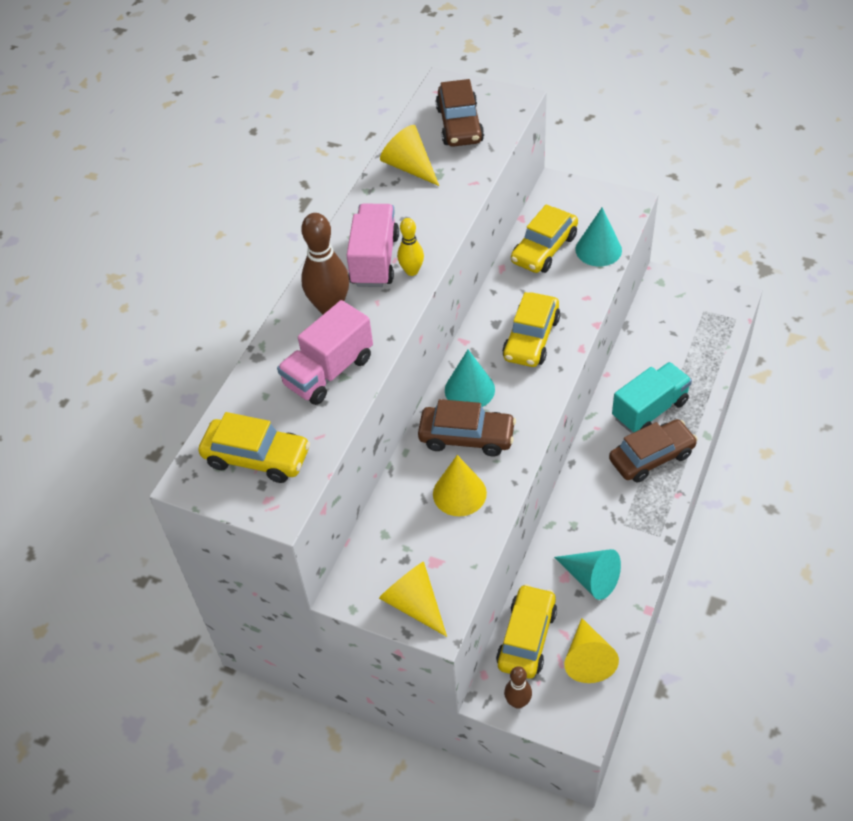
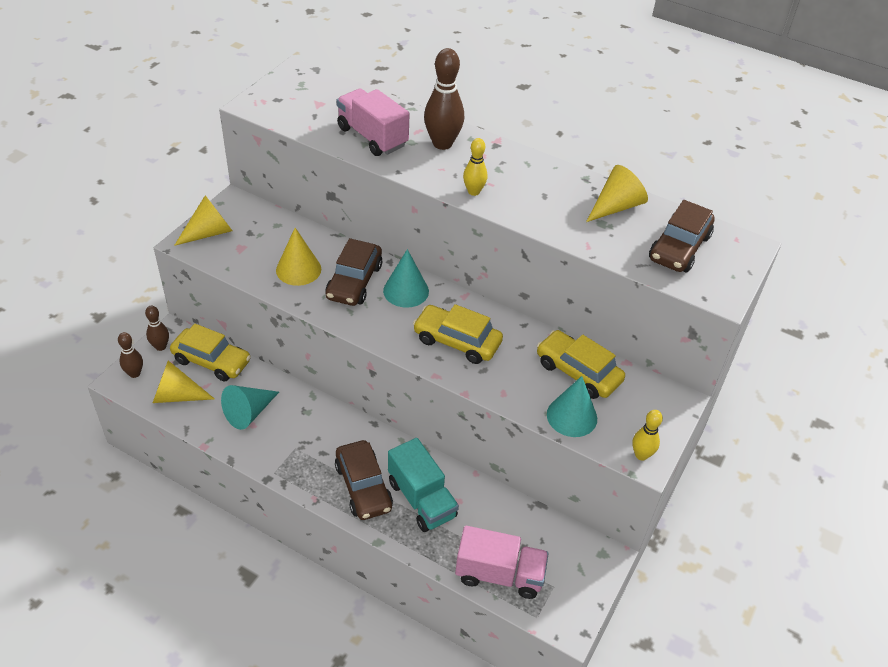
camera: 90 degrees right, 5 degrees down
(257, 457) = (302, 99): yellow car -> none
(374, 260) = (492, 172): pink truck -> pink truck (499, 574)
(459, 125) = (679, 248): brown car -> brown car turned 60 degrees counterclockwise
(567, 717) = (134, 373): none -> brown bowling pin
(625, 205) = (641, 455): none -> yellow bowling pin

